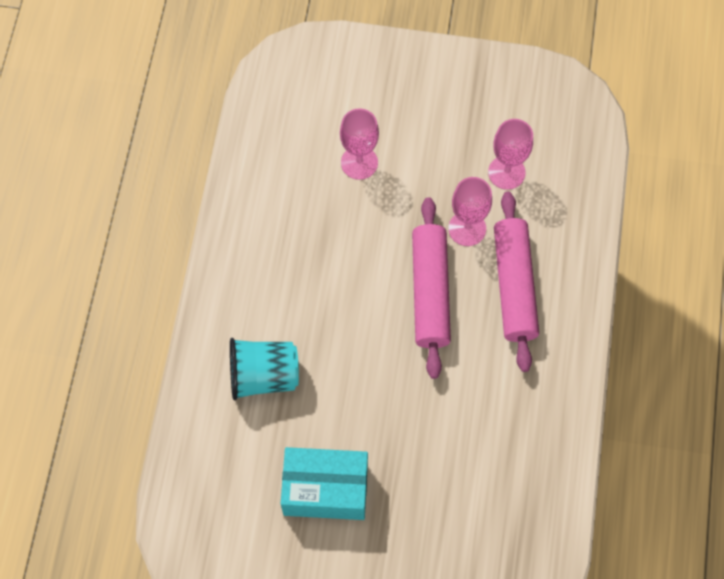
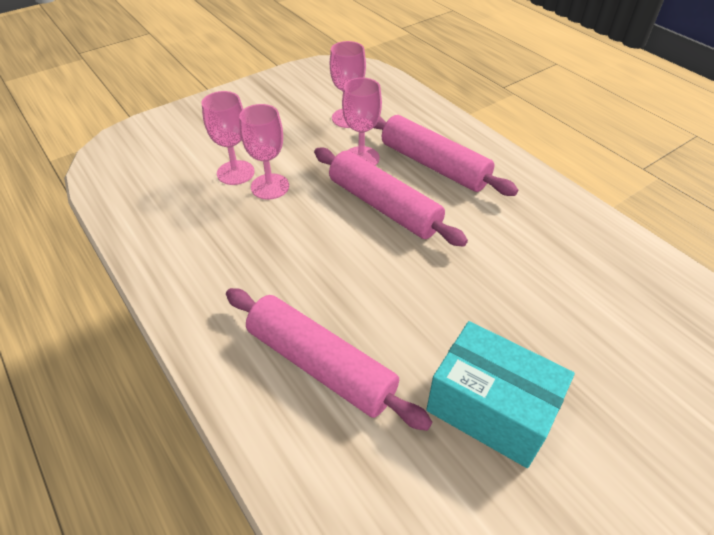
camera: 45 degrees left, 20 degrees down
(264, 376) = (321, 364): turquoise cup -> pink rolling pin
(325, 489) = (490, 408): turquoise box -> turquoise box turned 75 degrees clockwise
(370, 200) = (270, 186): none -> pink goblet

